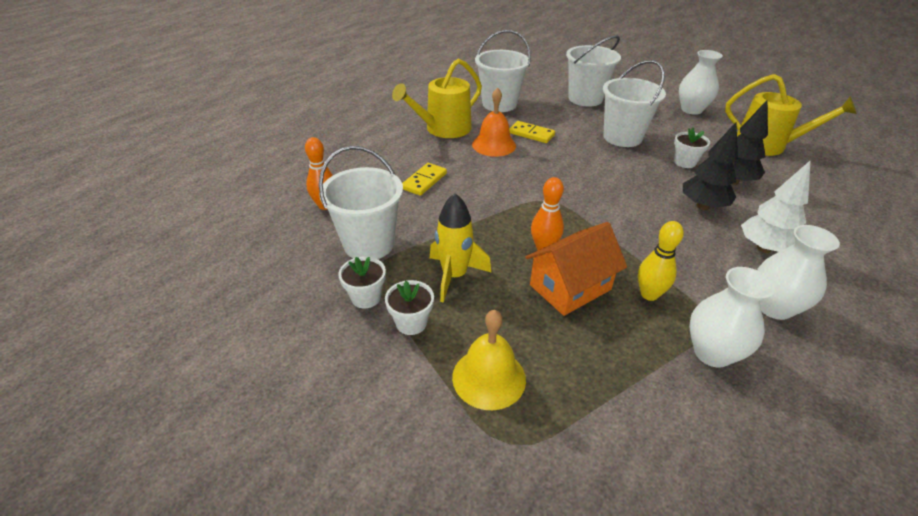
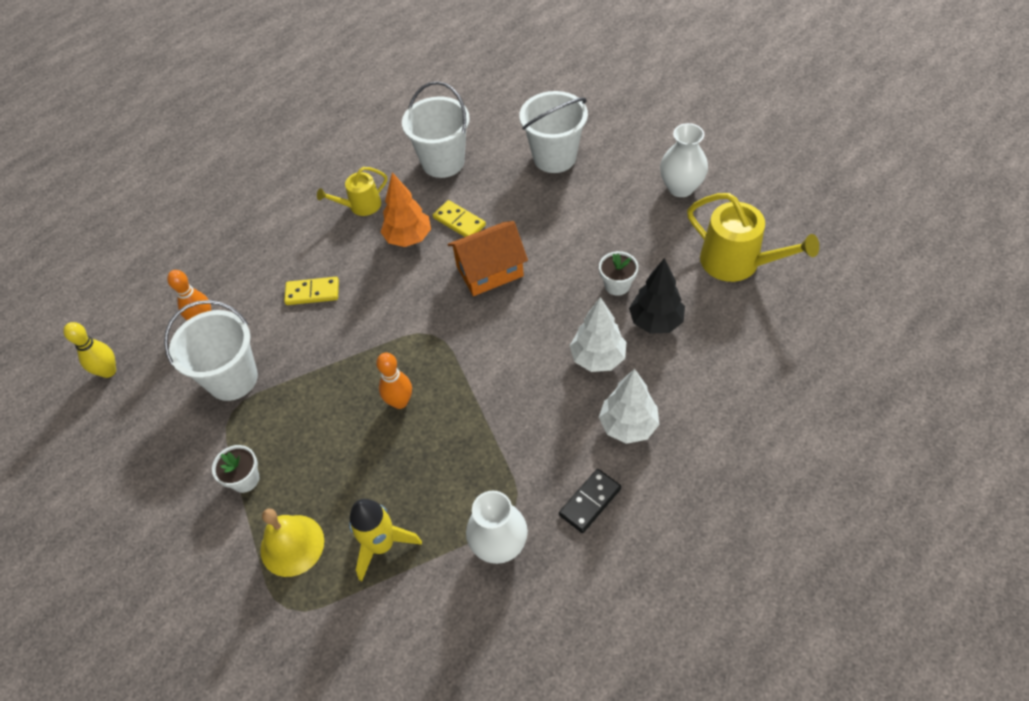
camera: 15 degrees right, 15 degrees up
(366, 297) = (213, 445): white flower pot -> none
(424, 181) = (312, 292): yellow domino -> yellow domino turned 45 degrees clockwise
(443, 129) = (361, 206): yellow watering can -> yellow watering can, size x0.59
(454, 276) = (300, 429): yellow rocket -> yellow rocket (382, 545)
(494, 145) = (408, 238): orange bell -> orange tree
(570, 287) = (404, 455): orange house -> orange house (489, 271)
(622, 137) = (565, 235): white bucket -> none
(649, 294) = (476, 472): yellow bowling pin -> yellow bowling pin (108, 371)
(702, 206) = (597, 358): black tree -> white tree
(774, 307) = (590, 502): white vase -> black domino

